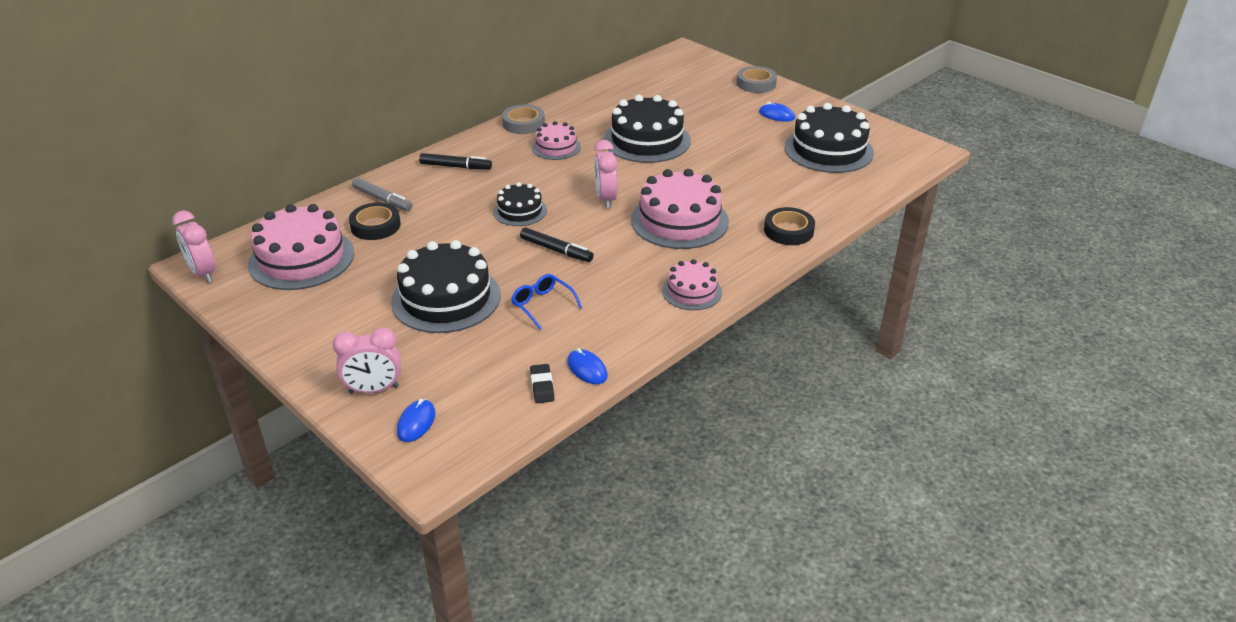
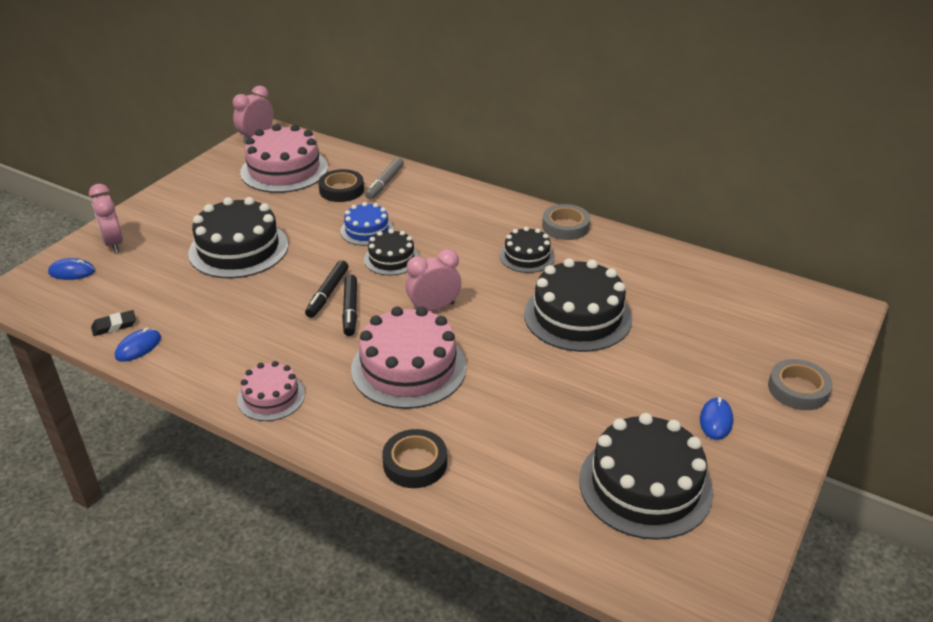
camera: 75 degrees right, 0 degrees up
(456, 167) = (458, 206): black marker -> black marker (350, 310)
(463, 219) = (367, 230): none -> blue cake
(542, 305) = (234, 303): blue glasses -> none
(556, 147) = (527, 256): pink cake -> black cake

